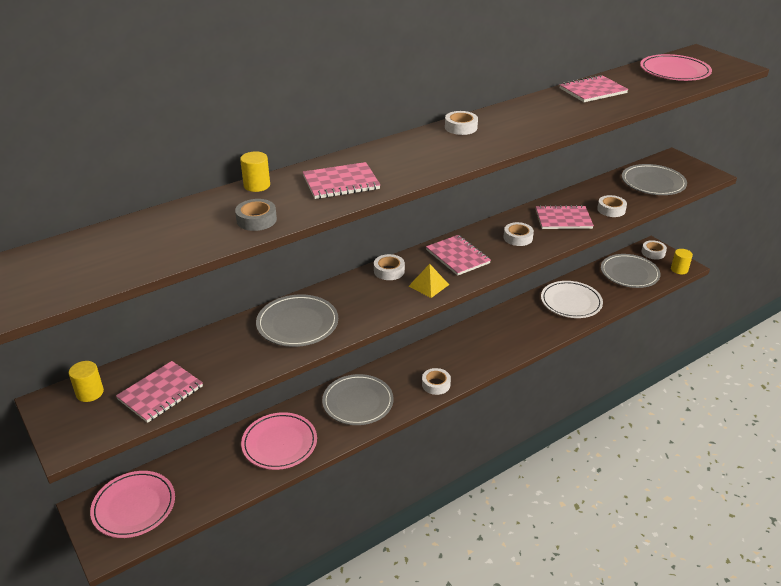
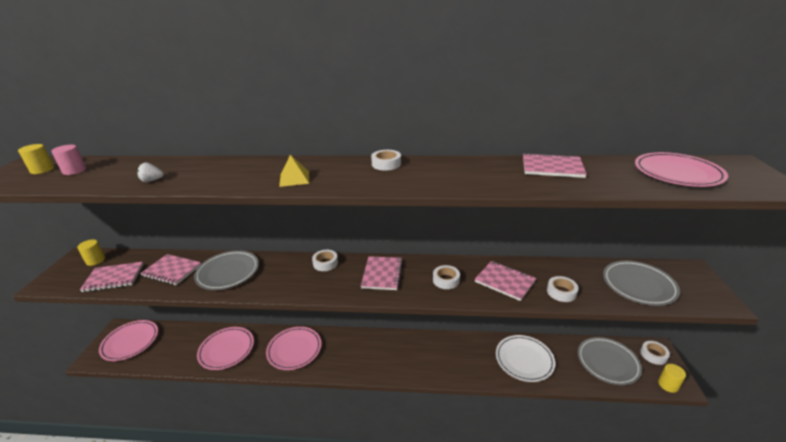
camera: 40 degrees right, 5 degrees down
(117, 247) = (74, 171): none -> pink cylinder
(256, 220) = (152, 180): grey tape -> white strawberry
(257, 185) = (198, 161): yellow cylinder -> yellow cylinder (42, 170)
(341, 183) = (238, 175): pink notebook -> pink notebook (172, 270)
(358, 402) = (294, 349): grey plate -> pink plate
(428, 285) = (333, 286): yellow pyramid -> yellow pyramid (294, 178)
(436, 384) = (352, 367): white tape -> none

